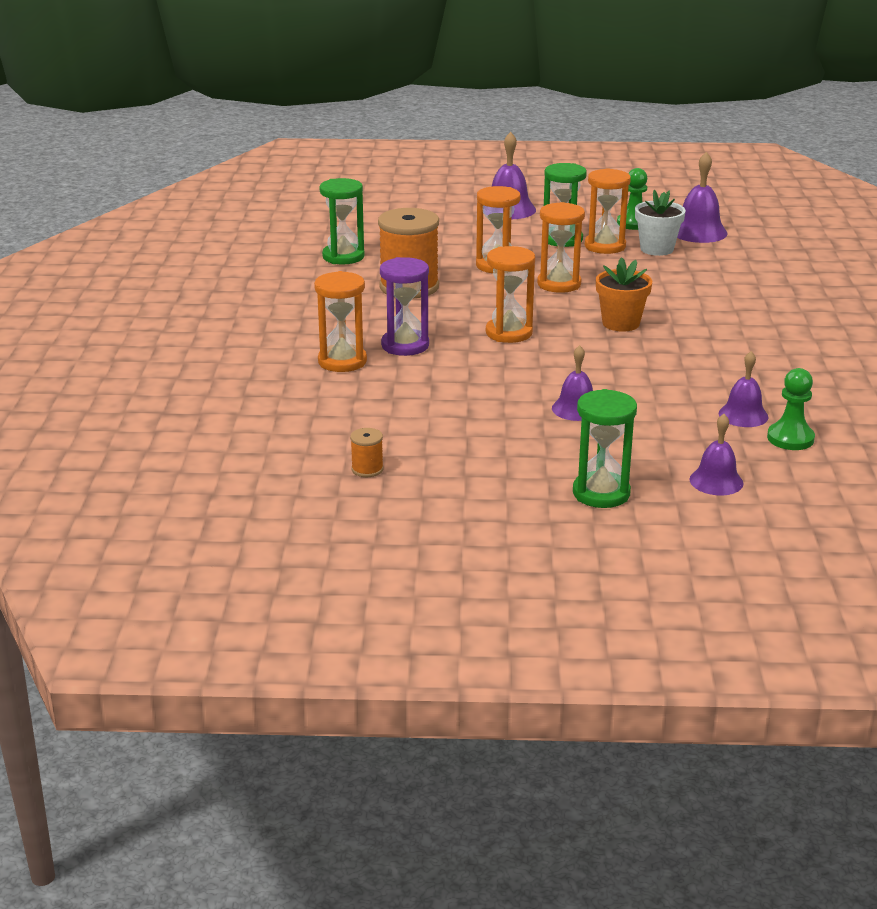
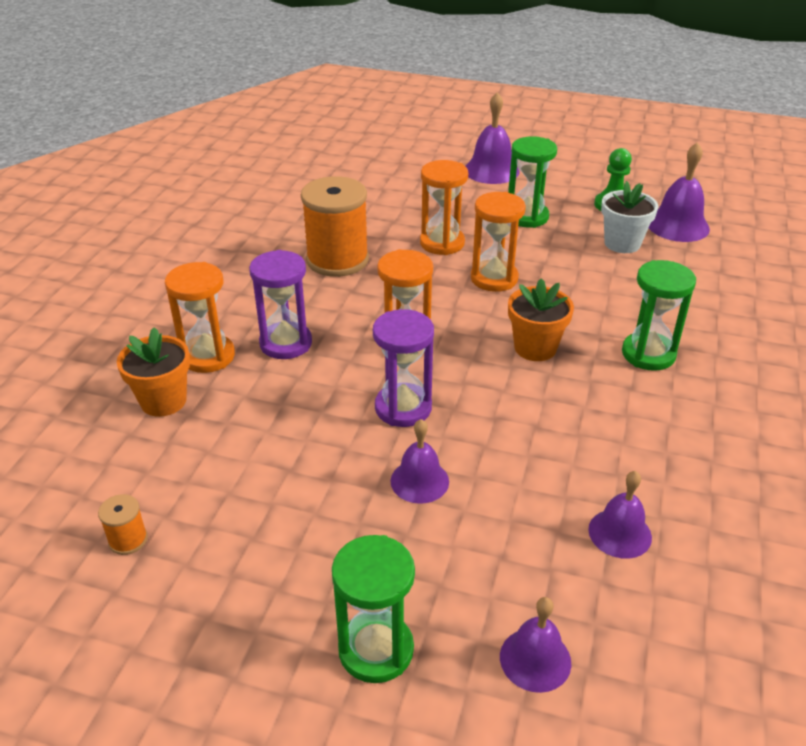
camera: 15 degrees right, 10 degrees up
(326, 392) = (163, 401): none -> orange flower pot
(343, 256) = (297, 210): green hourglass -> green hourglass (648, 354)
(534, 371) = (403, 408): none -> purple hourglass
(605, 246) = (567, 232): orange hourglass -> none
(790, 438) = (666, 592): green pawn -> none

